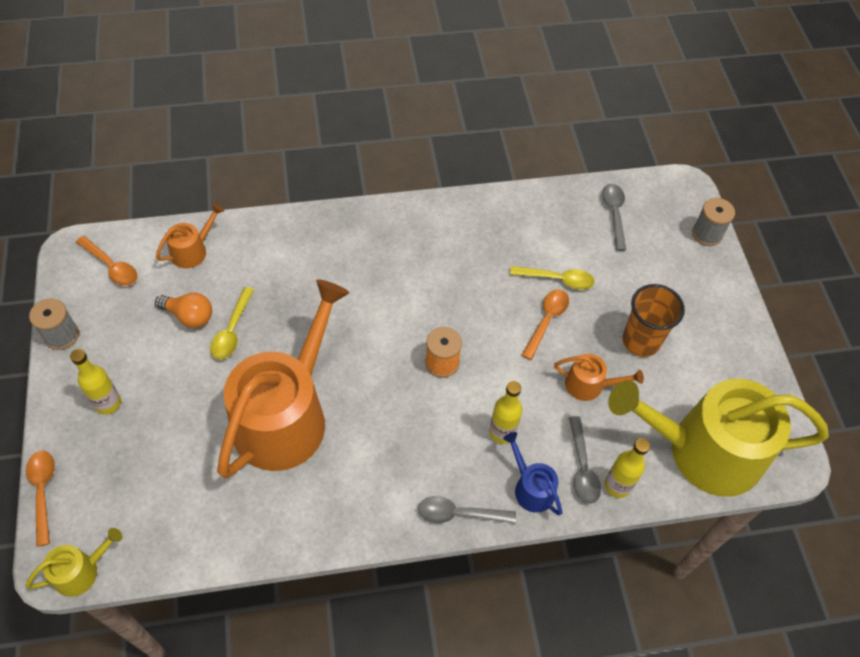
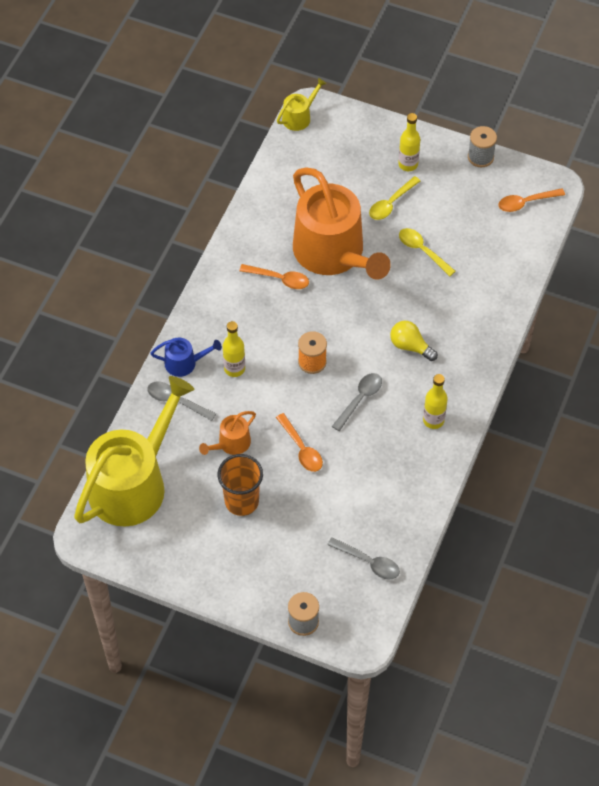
camera: 125 degrees right, 0 degrees up
(43, 492) = (364, 114): orange spoon -> orange spoon (279, 279)
(81, 571) = (299, 117): yellow watering can -> yellow watering can turned 135 degrees counterclockwise
(189, 316) = (451, 231): orange light bulb -> none
(192, 251) = (511, 255): orange watering can -> none
(364, 286) = (410, 346): none -> yellow light bulb
(459, 514) = (197, 314): grey spoon -> grey spoon (359, 399)
(557, 279) = (332, 478): yellow spoon -> yellow spoon (391, 203)
(617, 485) = (149, 414): yellow bottle -> yellow bottle (433, 420)

